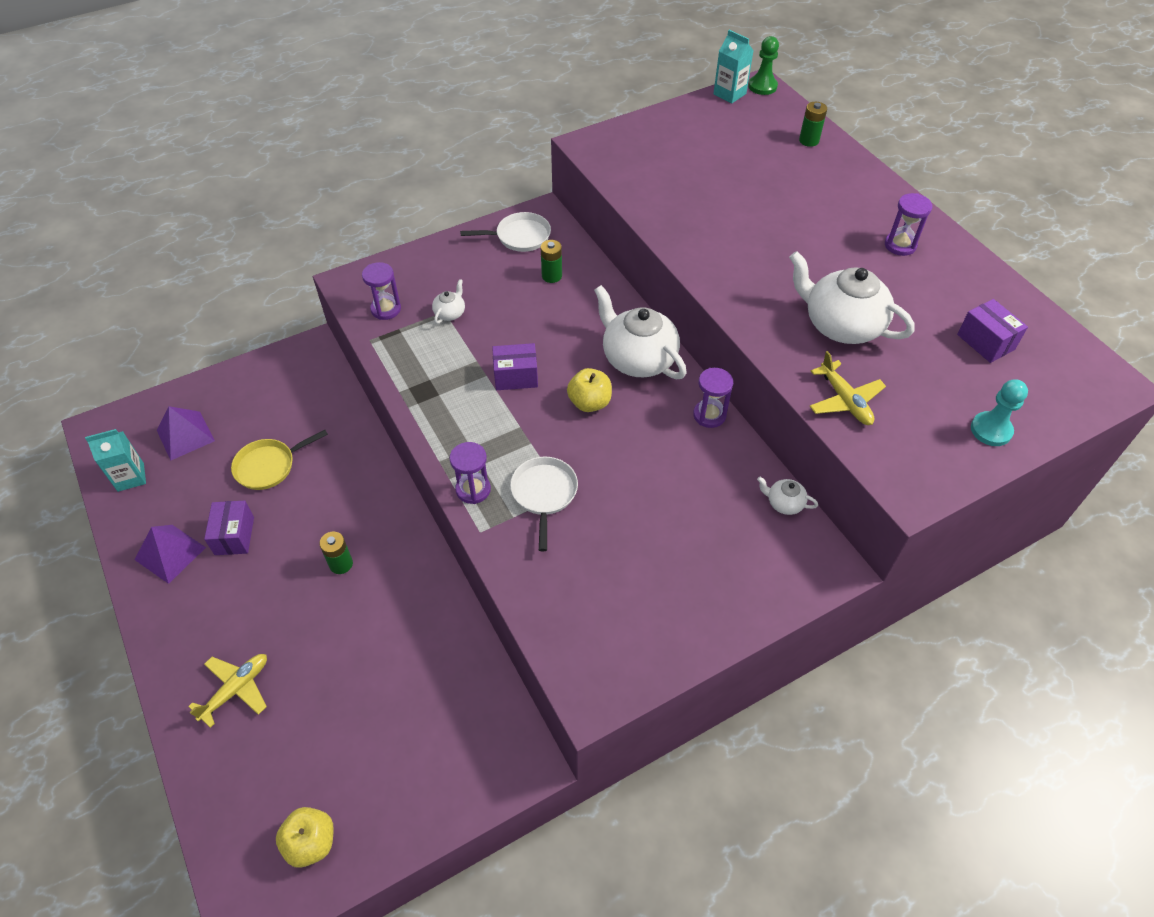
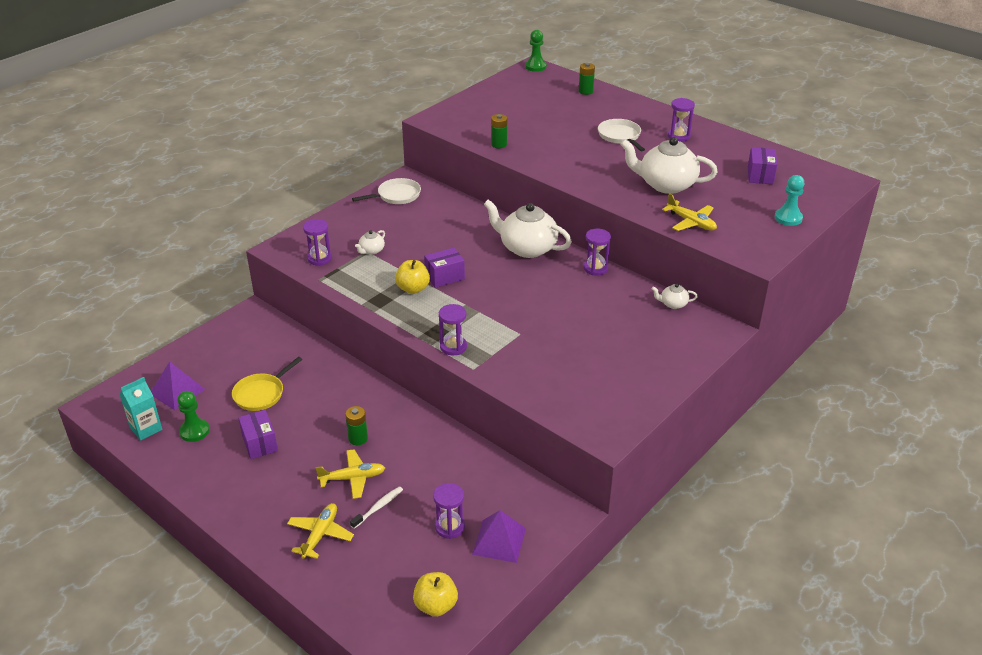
camera: 20 degrees left, 15 degrees down
(170, 553) = (212, 467): purple pyramid -> purple pyramid (499, 541)
(176, 496) = (194, 431): none -> green pawn
(308, 620) = (353, 478): none -> yellow plane
(316, 672) = (378, 507): none -> white toothbrush
(381, 731) = (449, 527): none -> purple hourglass
(450, 313) = (371, 250): white teapot -> white teapot turned 150 degrees counterclockwise
(544, 494) = (506, 337): white pan -> white pan (620, 136)
(551, 276) = (435, 214): green battery -> green battery (499, 144)
(589, 403) = (507, 280): yellow apple -> yellow apple (413, 289)
(729, 94) = (515, 74): turquoise carton -> none
(985, 342) = (760, 175): purple box -> purple box turned 60 degrees clockwise

